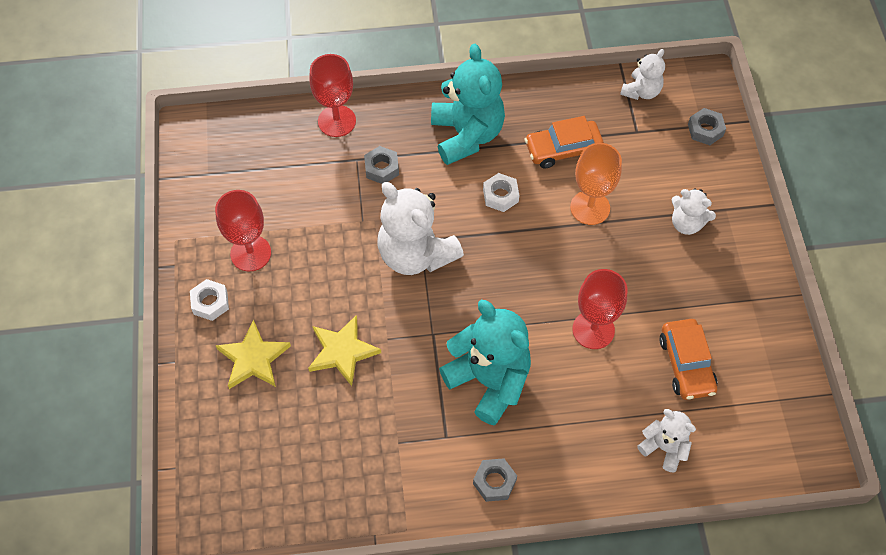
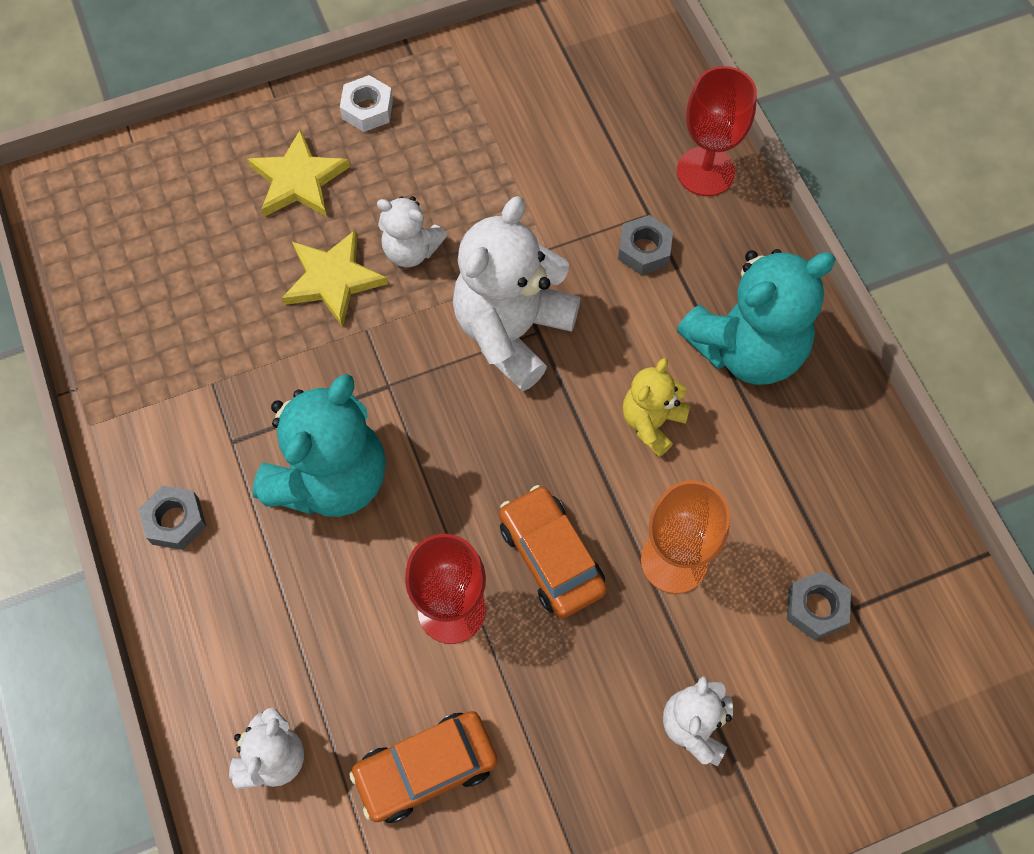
camera: 75 degrees right, 5 degrees up
(250, 253) = (454, 131): red goblet -> none
(500, 195) = (652, 422): white nut -> yellow teddy bear
(563, 149) = (772, 496): orange car -> orange car (551, 557)
(641, 91) = (942, 600): white teddy bear -> white teddy bear (411, 250)
(705, 130) = (903, 727): grey nut -> grey nut (816, 608)

